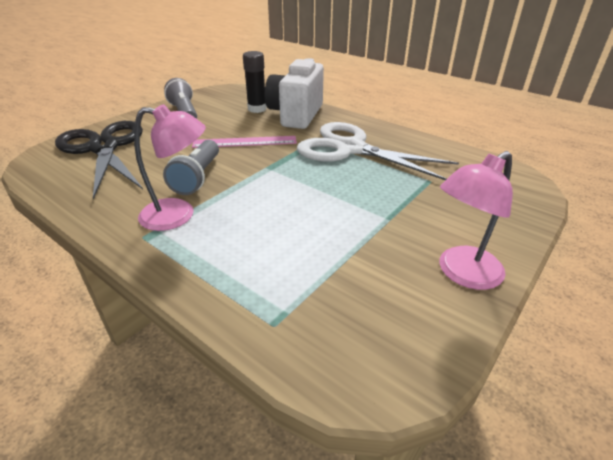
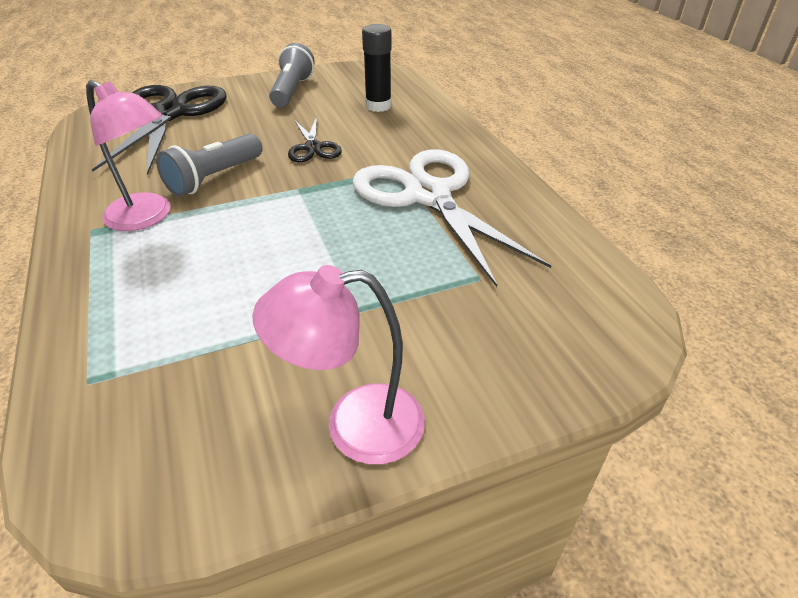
camera: 30 degrees right, 5 degrees up
(245, 142) = (313, 147): pink ruler -> black scissors
(296, 115) = (416, 127): white camera -> none

